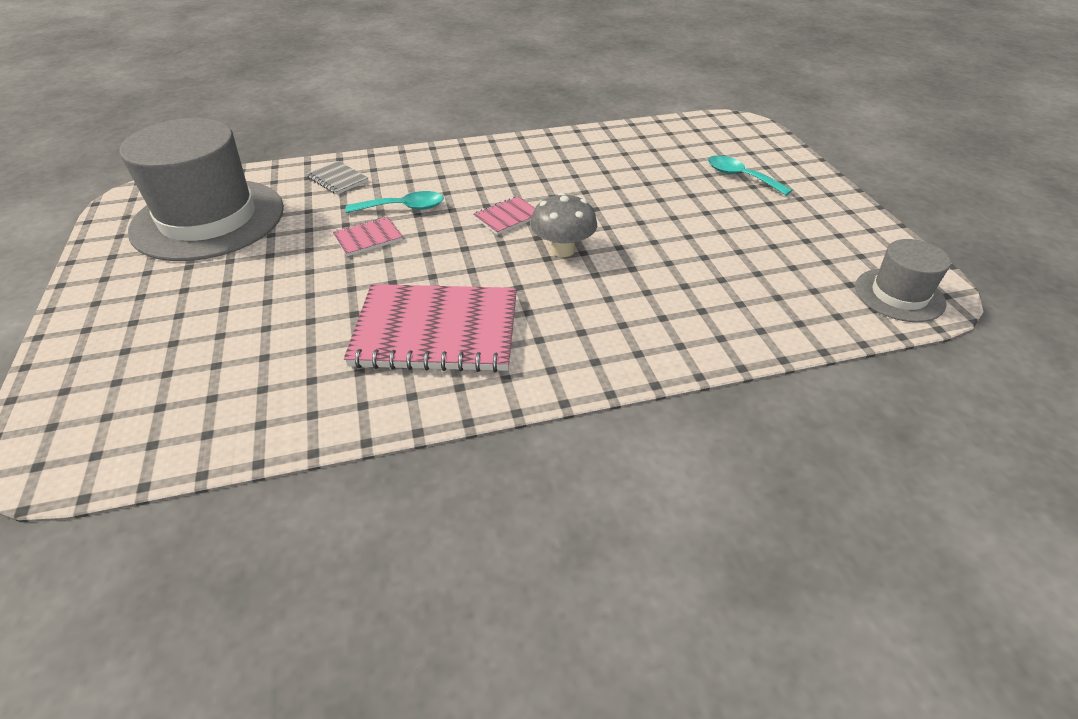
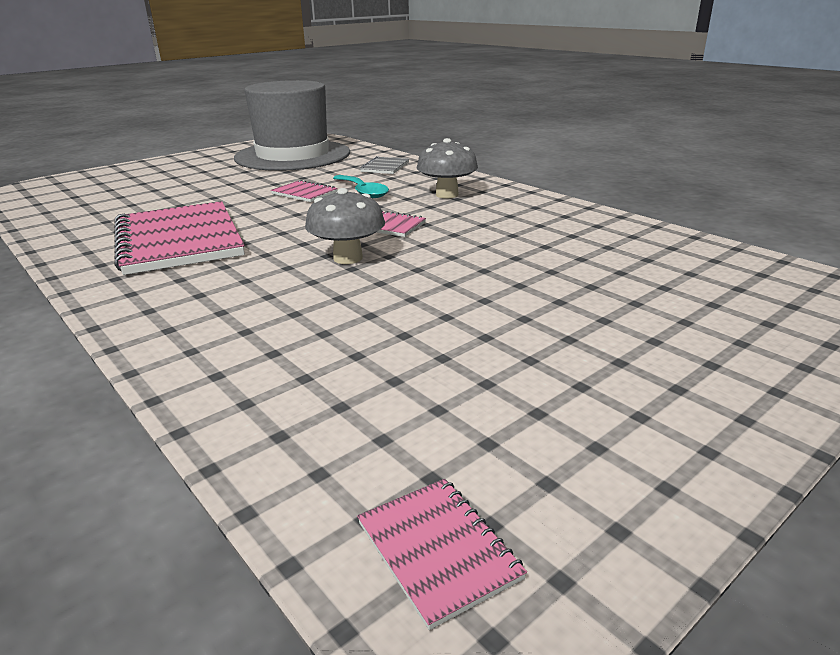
camera: 65 degrees right, 15 degrees down
(459, 173) = (447, 195): none -> grey mushroom
(740, 177) = (667, 326): turquoise spoon -> none
(899, 295) = (437, 550): grey hat -> pink notebook

